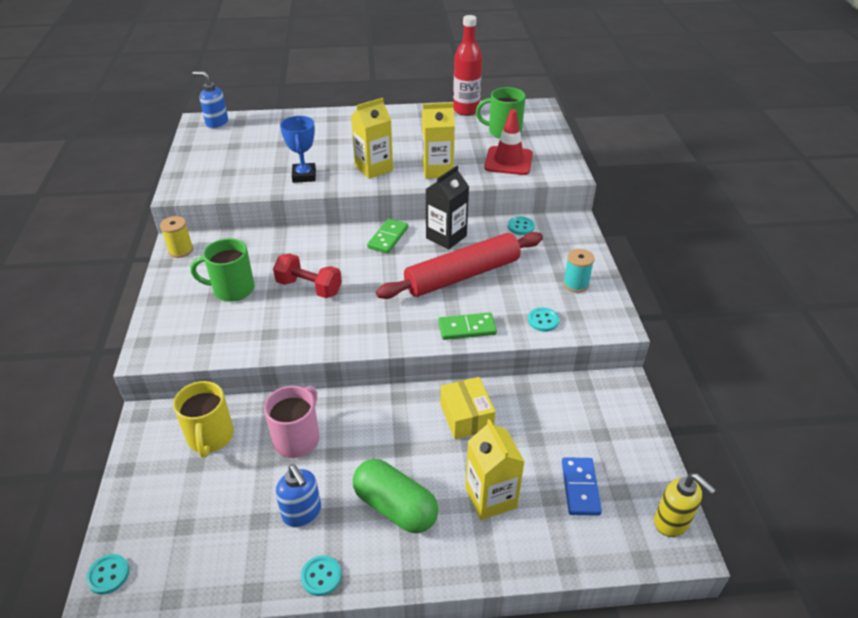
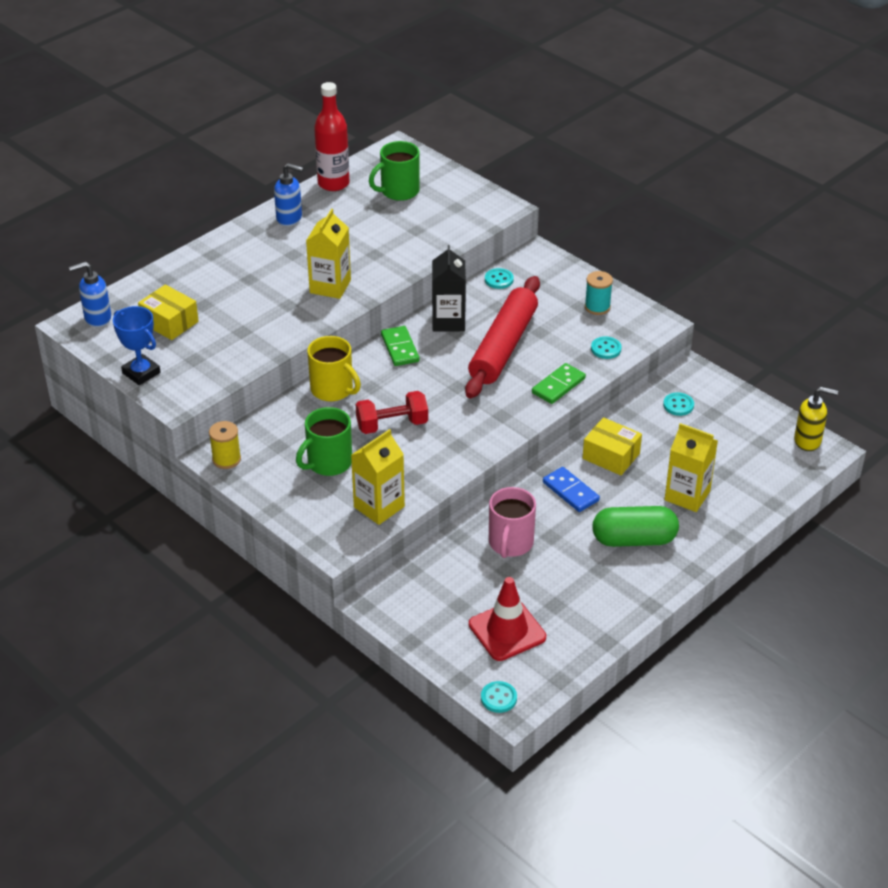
camera: 40 degrees left, 0 degrees up
(210, 437) = (444, 583): yellow mug -> yellow mug (333, 390)
(249, 144) = (170, 322): none -> yellow box
(297, 438) = (510, 543): pink mug -> pink mug turned 150 degrees counterclockwise
(302, 513) = (578, 582): blue soap dispenser -> blue soap dispenser (289, 218)
(304, 176) = (275, 326): blue trophy -> blue trophy (141, 373)
(321, 576) = (637, 605): turquoise button -> turquoise button (678, 405)
(437, 170) = (390, 260): yellow carton -> yellow carton (379, 507)
(508, 161) = (441, 220): red traffic cone -> red traffic cone (507, 631)
(580, 488) = (735, 455): blue domino -> blue domino (570, 491)

